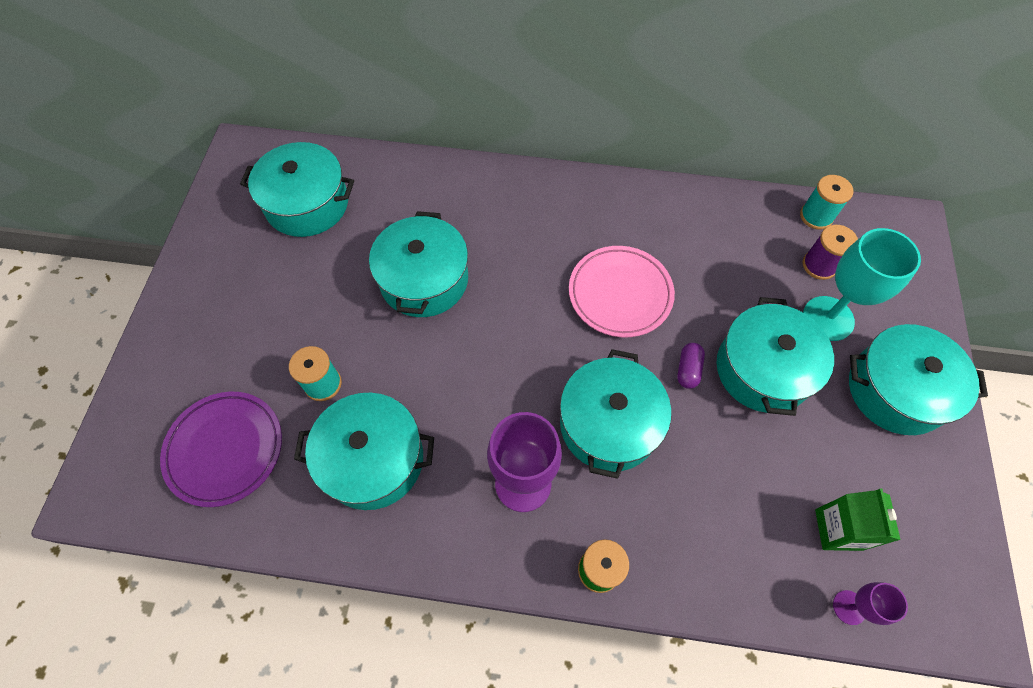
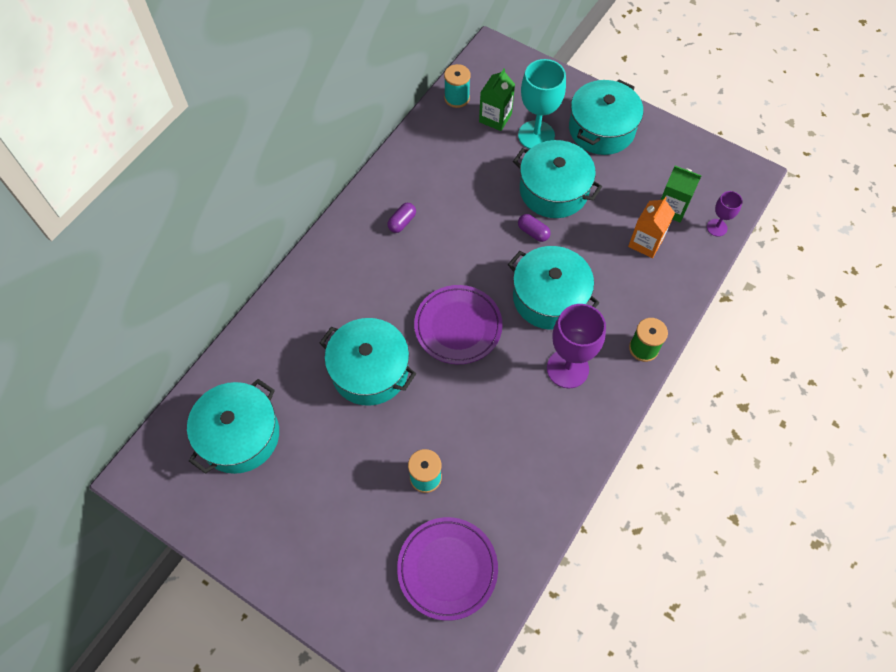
camera: 65 degrees left, 0 degrees up
(373, 459) = (505, 461): turquoise pot -> none
(518, 341) = (458, 326): none -> purple plate
(617, 233) = (402, 222): none -> purple capsule
(620, 294) = (454, 244): pink plate -> none
(760, 513) = (645, 242): none -> orange carton
(819, 265) = (495, 118): purple spool -> green carton

